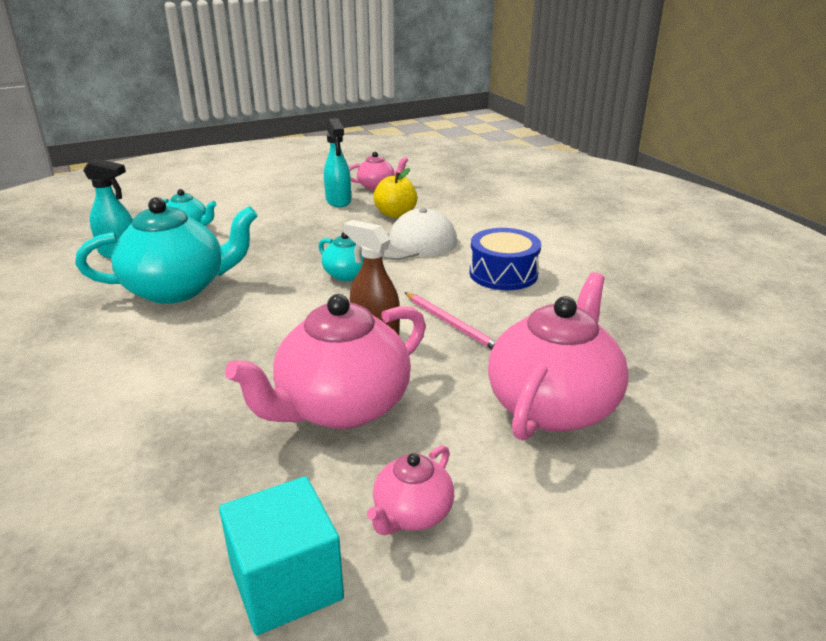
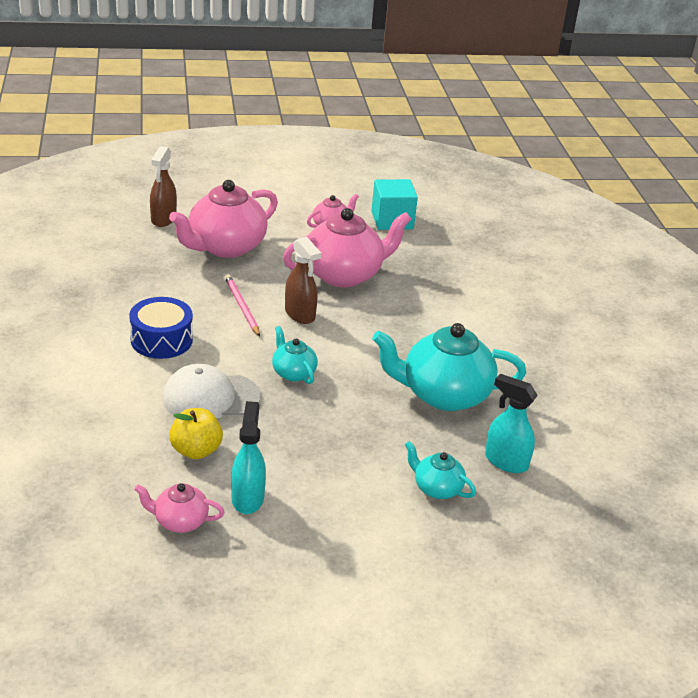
camera: 165 degrees left, 5 degrees up
(702, 431) = (163, 219): none -> brown spray bottle

